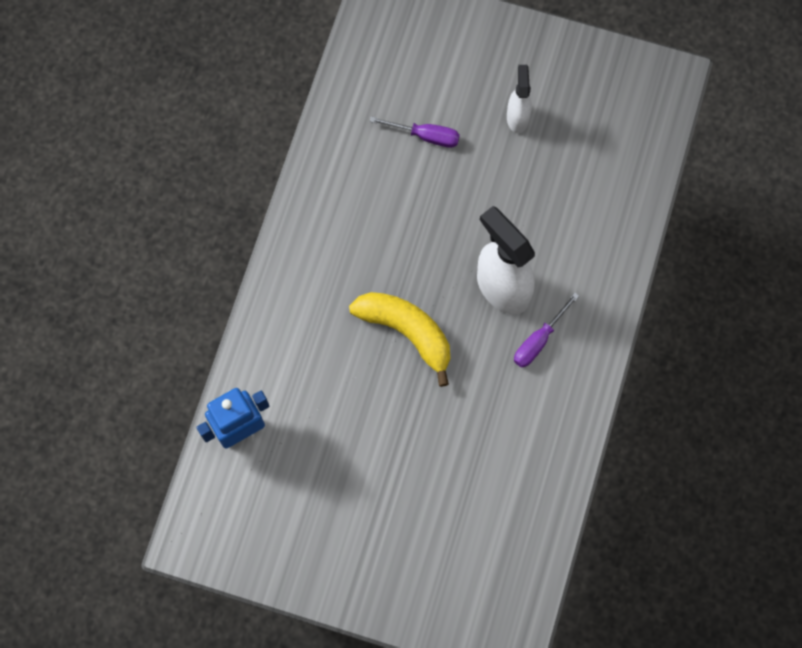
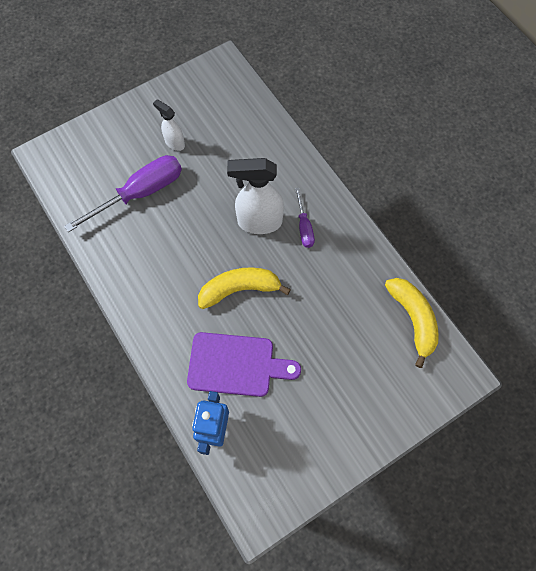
camera: 50 degrees left, 5 degrees down
(323, 396) = (236, 364): none -> purple cutting board
(425, 136) = (140, 193): purple screwdriver -> purple screwdriver, size x1.97
(530, 541) = (413, 319): none -> yellow banana

